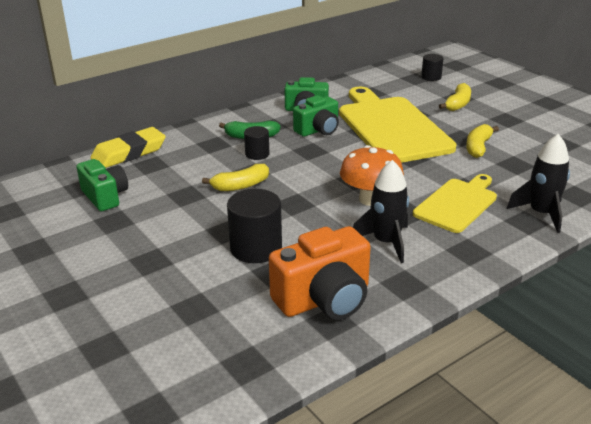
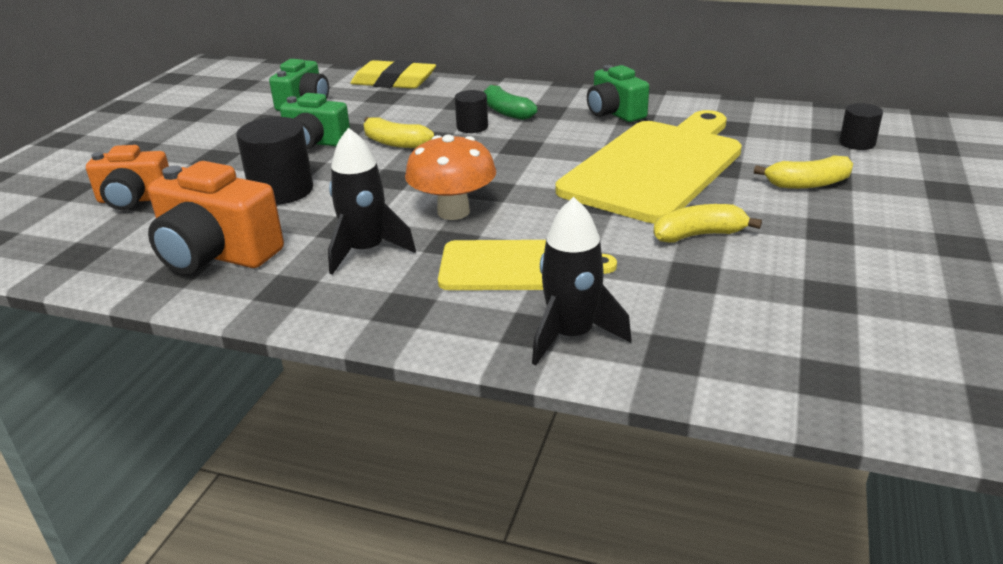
camera: 55 degrees right, 0 degrees up
(178, 316) = (134, 199): none -> orange camera
(318, 130) = (576, 134): green camera -> green camera (315, 142)

